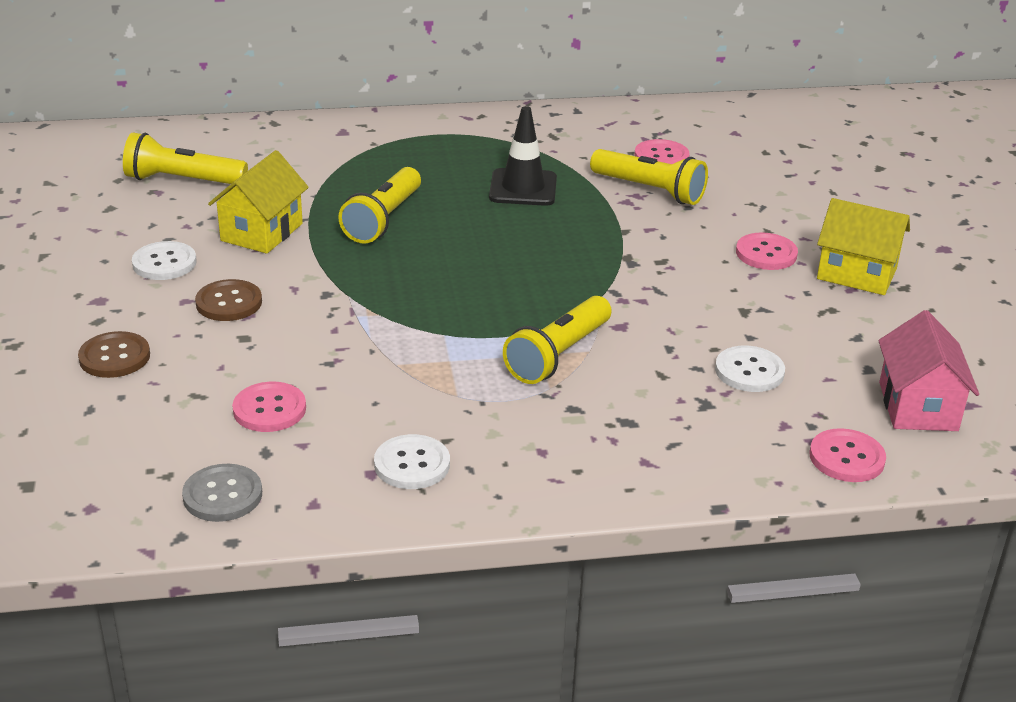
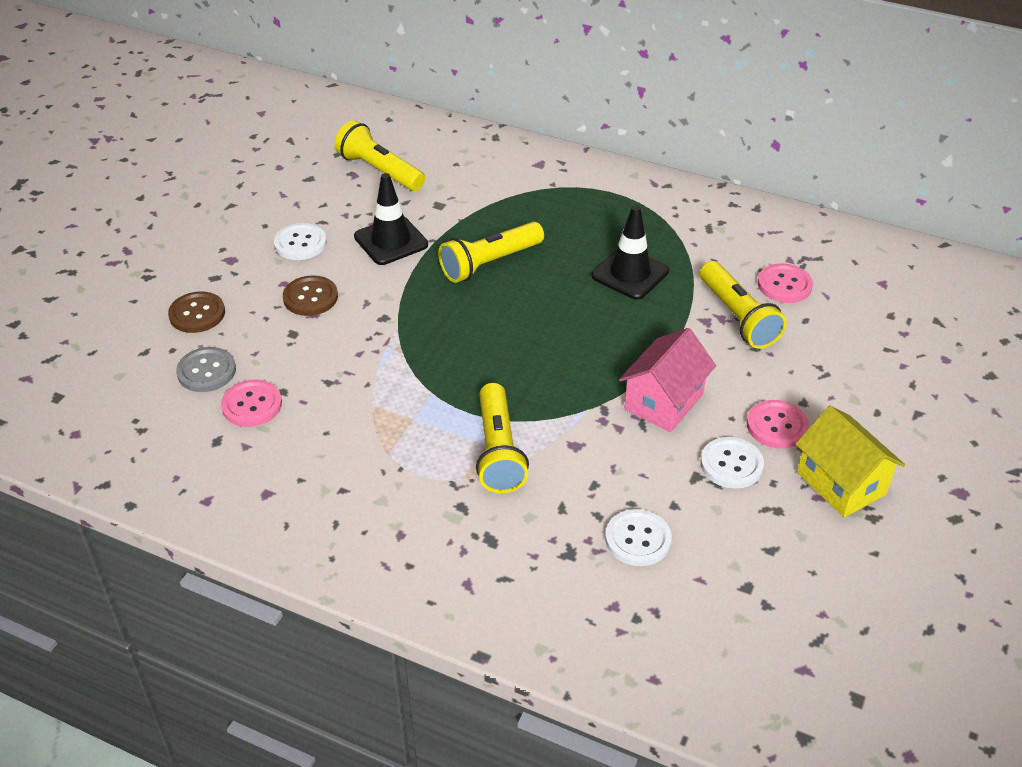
camera: 35 degrees right, 10 degrees up
(222, 495) = (158, 464): grey button -> grey button (206, 371)
(262, 232) = (391, 241): yellow house -> black traffic cone
(412, 464) = (299, 500): white button -> white button (731, 464)
(558, 355) = (498, 451): yellow flashlight -> yellow flashlight turned 75 degrees counterclockwise
(846, 458) = (633, 665): pink button -> none
(918, 406) = (752, 647): pink house -> pink house (664, 402)

